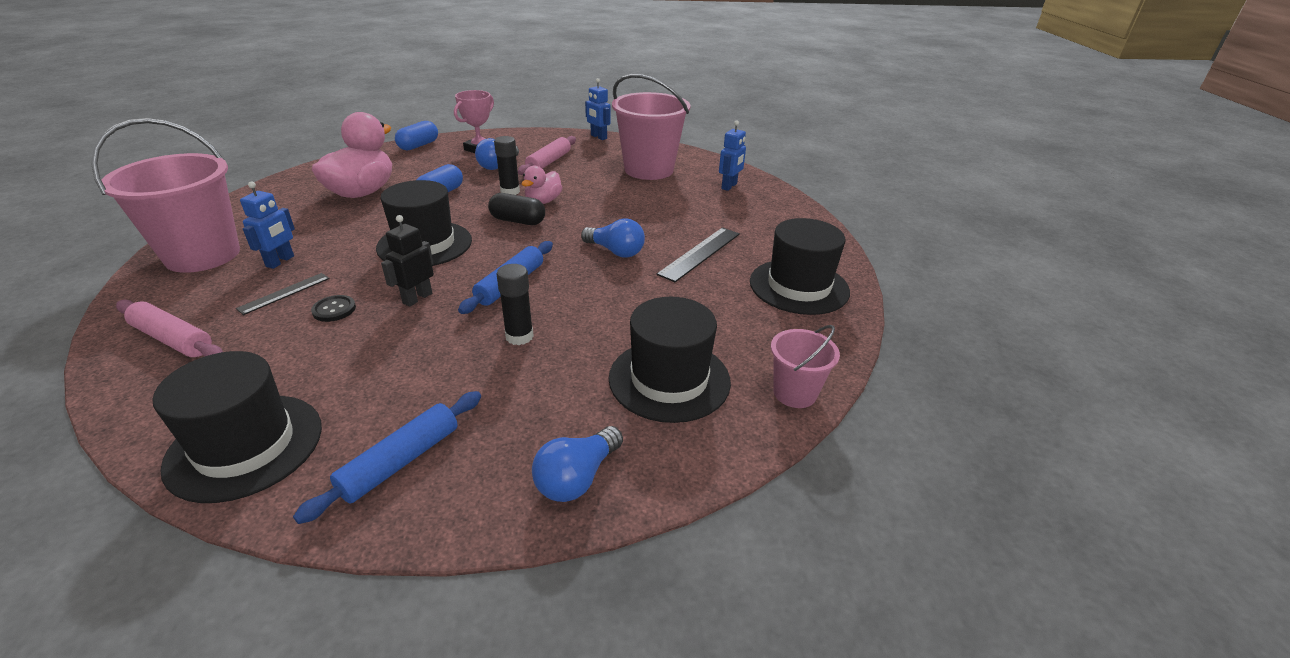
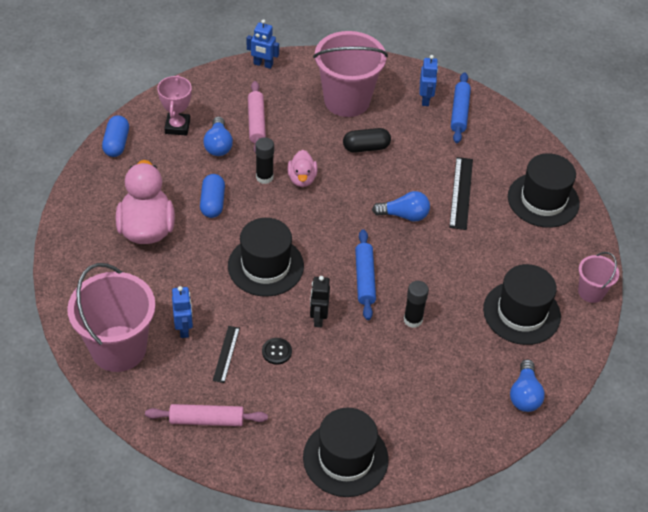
camera: 30 degrees left, 15 degrees up
(401, 461) = (433, 427): blue rolling pin -> blue rolling pin (459, 112)
(518, 221) = (306, 211): black capsule -> black capsule (366, 147)

